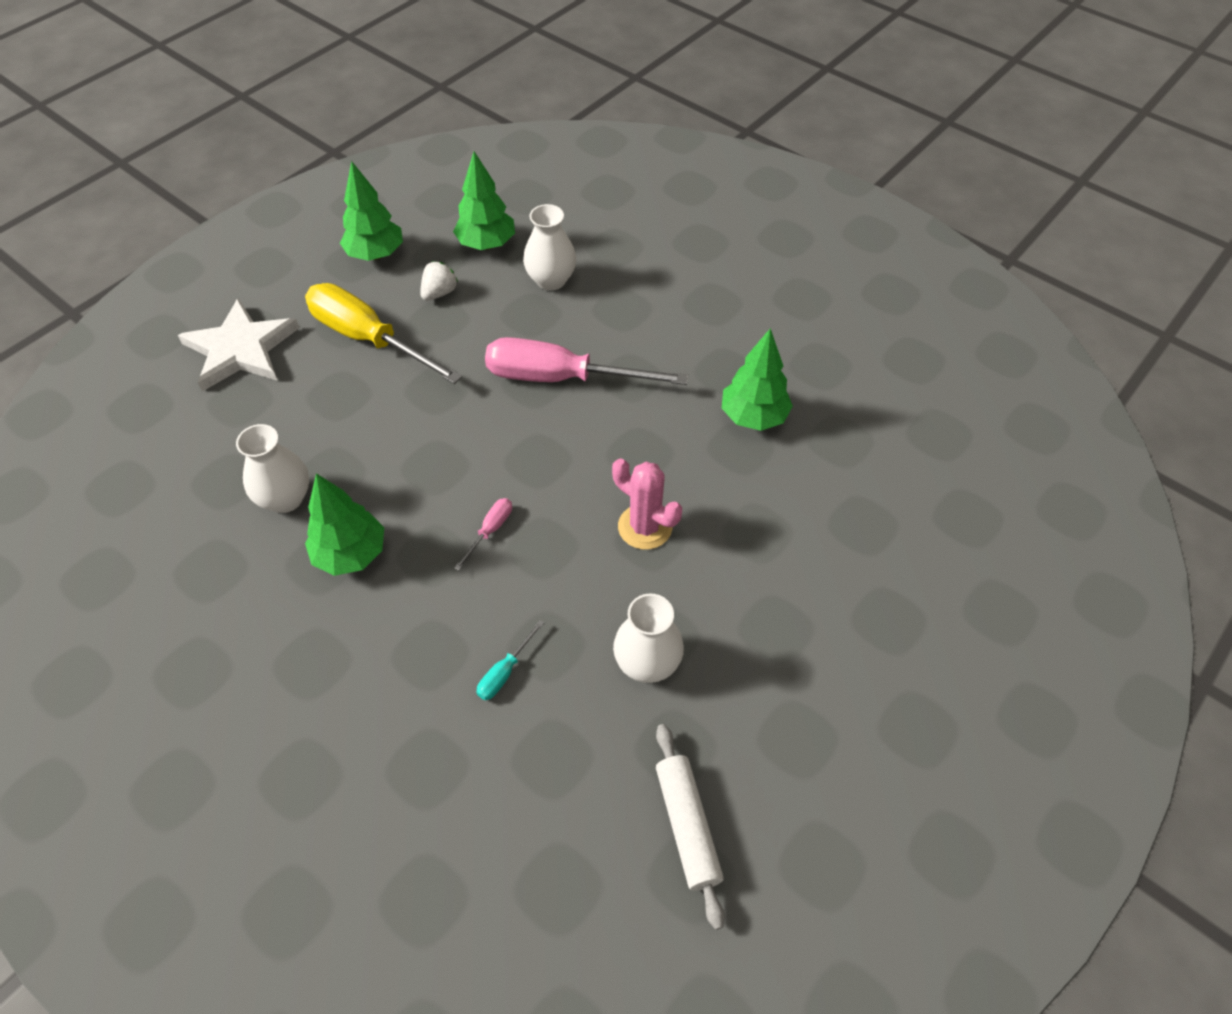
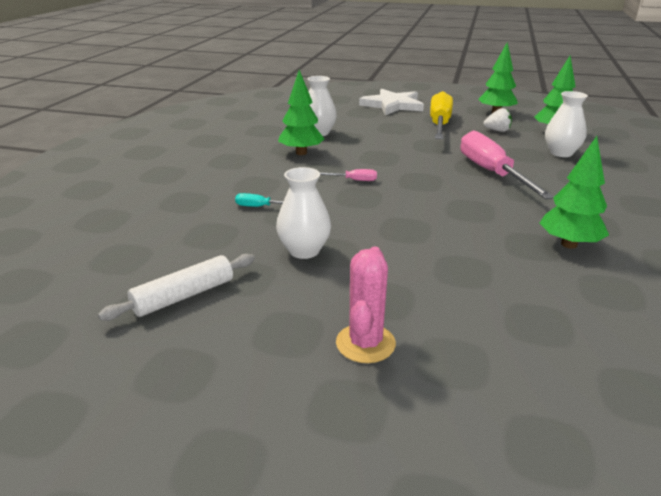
camera: 65 degrees right, 25 degrees down
(645, 527) = (413, 225): pink cactus -> pink cactus (365, 343)

